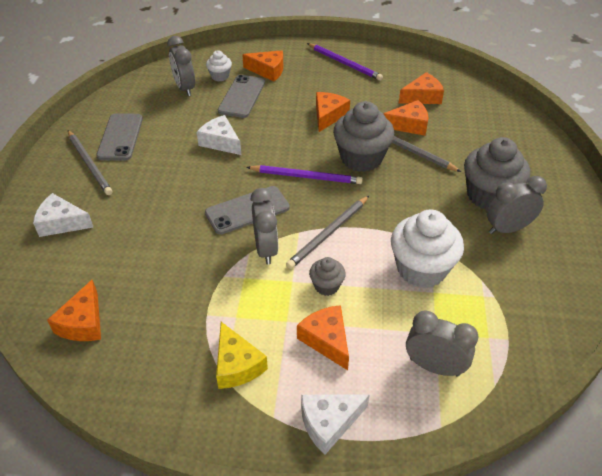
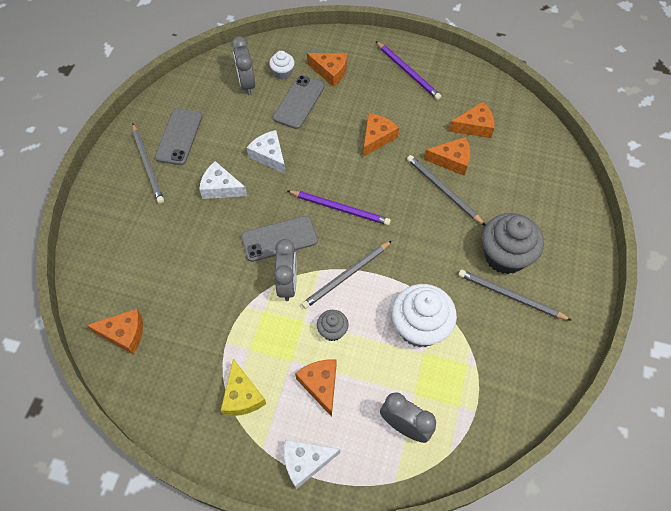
camera: 10 degrees right, 15 degrees up
(61, 223) = (117, 228): white cheese -> white cheese (221, 187)
(83, 322) = (124, 334): orange cheese -> orange cheese turned 105 degrees counterclockwise
(361, 158) = (396, 194): grey cupcake -> none
(507, 229) = (510, 296): grey clock -> grey pencil

